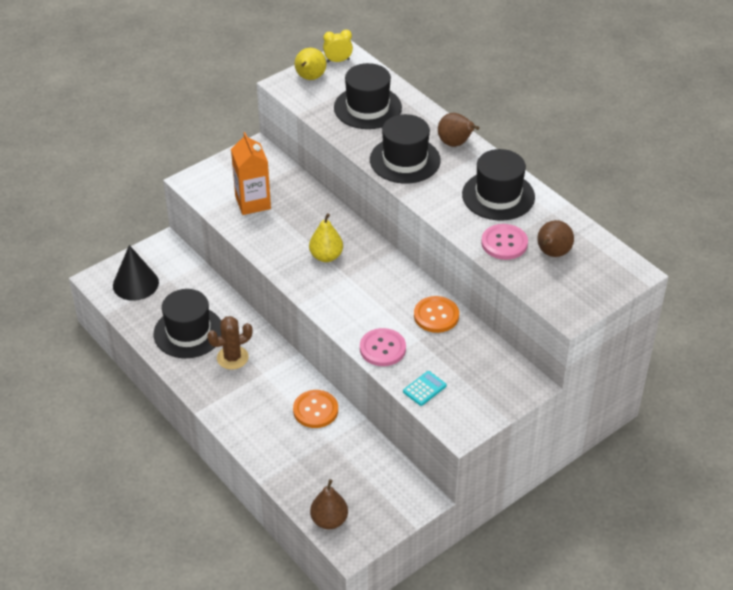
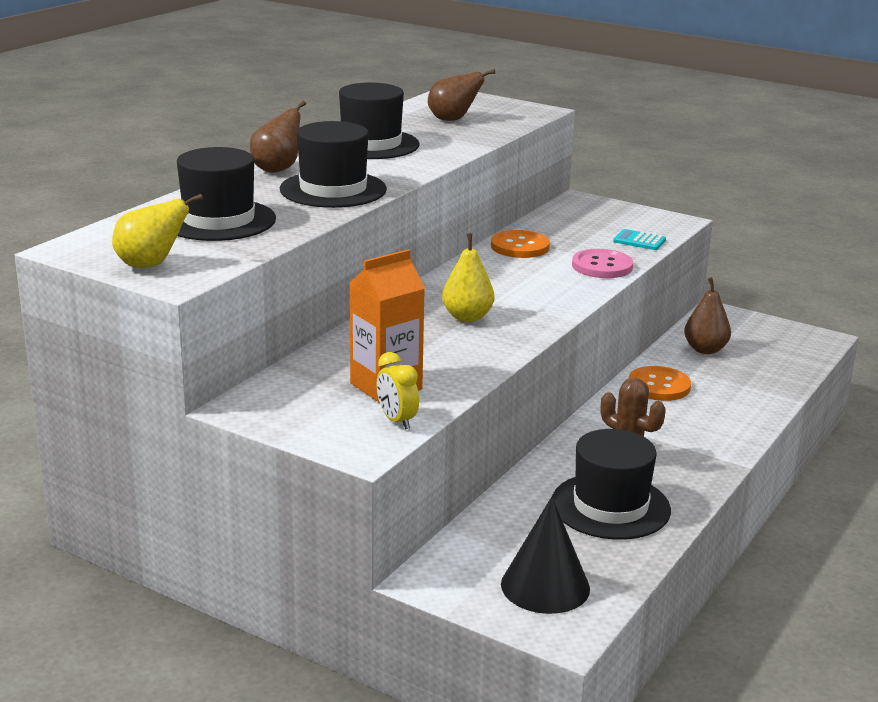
camera: 110 degrees left, 20 degrees down
(329, 520) = (803, 354): brown pear -> brown pear (705, 349)
(338, 60) = (90, 252): yellow clock -> yellow clock (397, 421)
(504, 243) = (455, 137): pink button -> none

